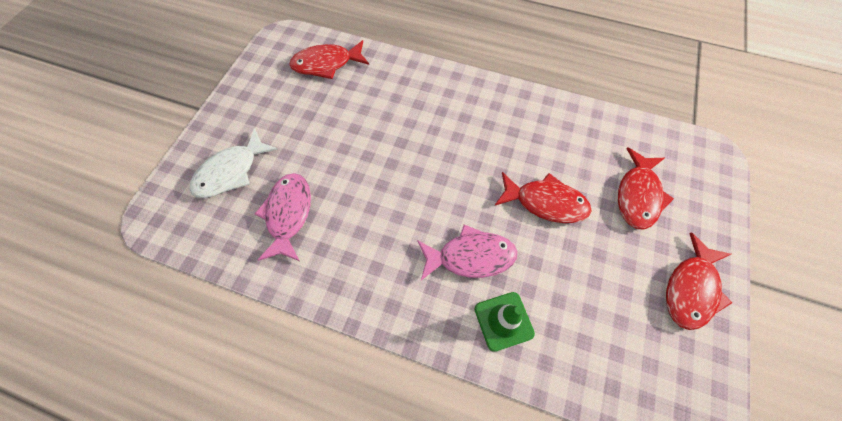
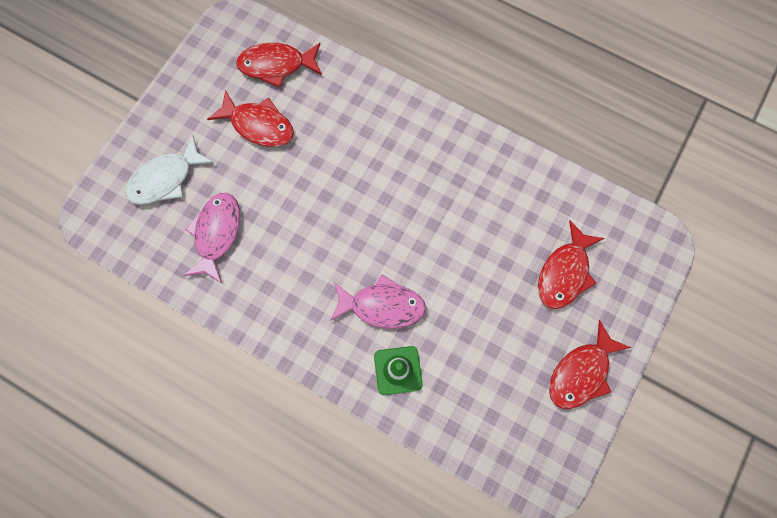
camera: 10 degrees right, 10 degrees up
(545, 202) = (469, 264): red fish -> red fish (258, 125)

